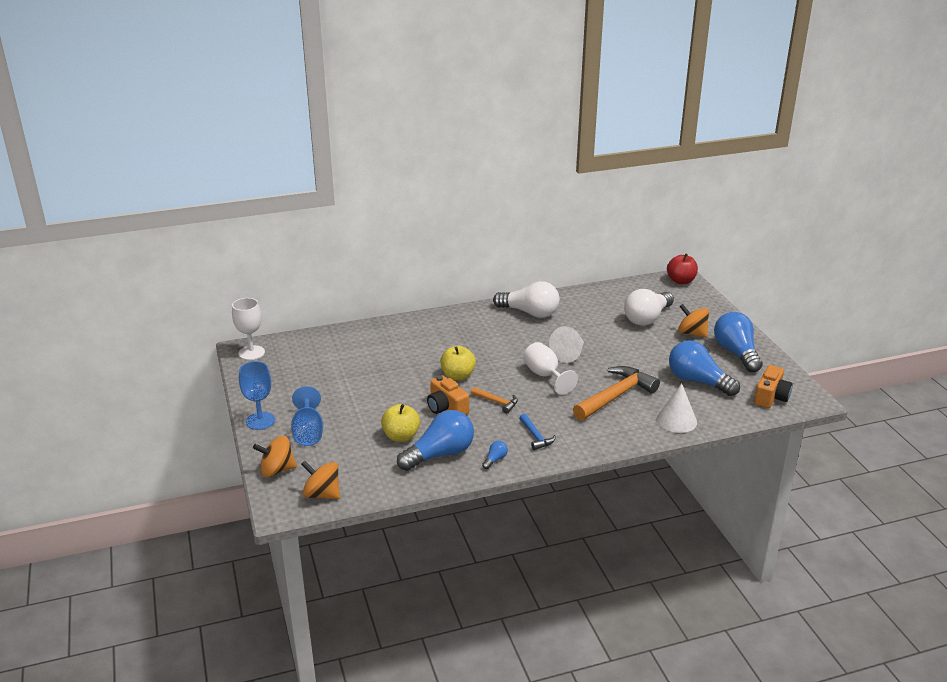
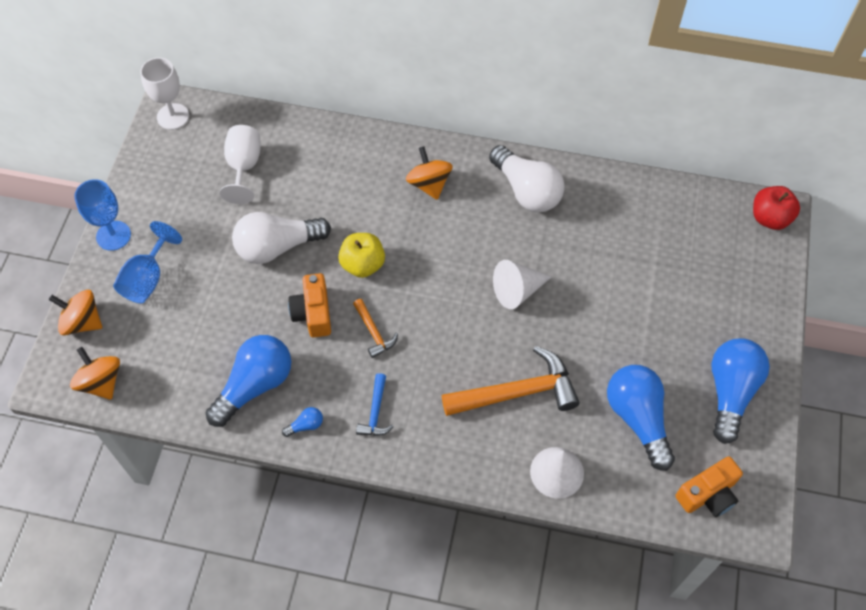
camera: 30 degrees right, 30 degrees up
(401, 436) = (235, 335): yellow apple -> none
(440, 454) = (255, 385): blue light bulb -> blue light bulb turned 45 degrees counterclockwise
(545, 376) = (461, 314): white goblet -> white goblet (244, 167)
(647, 318) = (666, 270): white light bulb -> white light bulb (277, 247)
(692, 333) = (702, 326): orange spinning top -> orange spinning top (429, 184)

